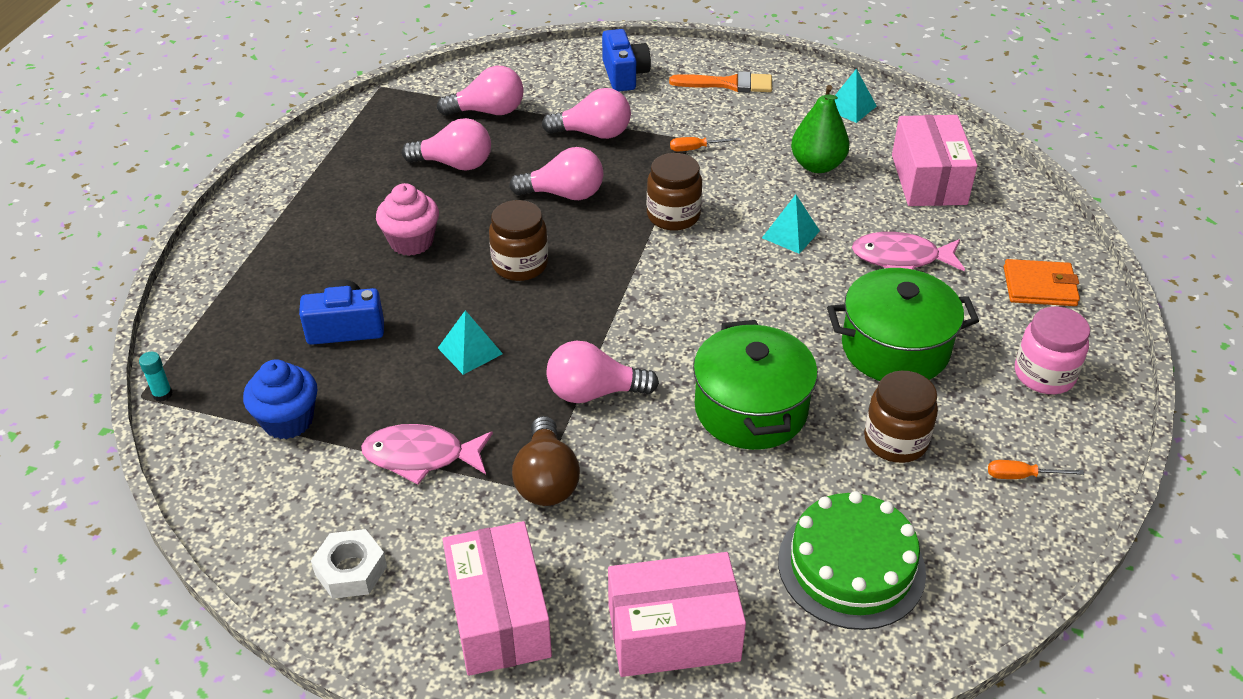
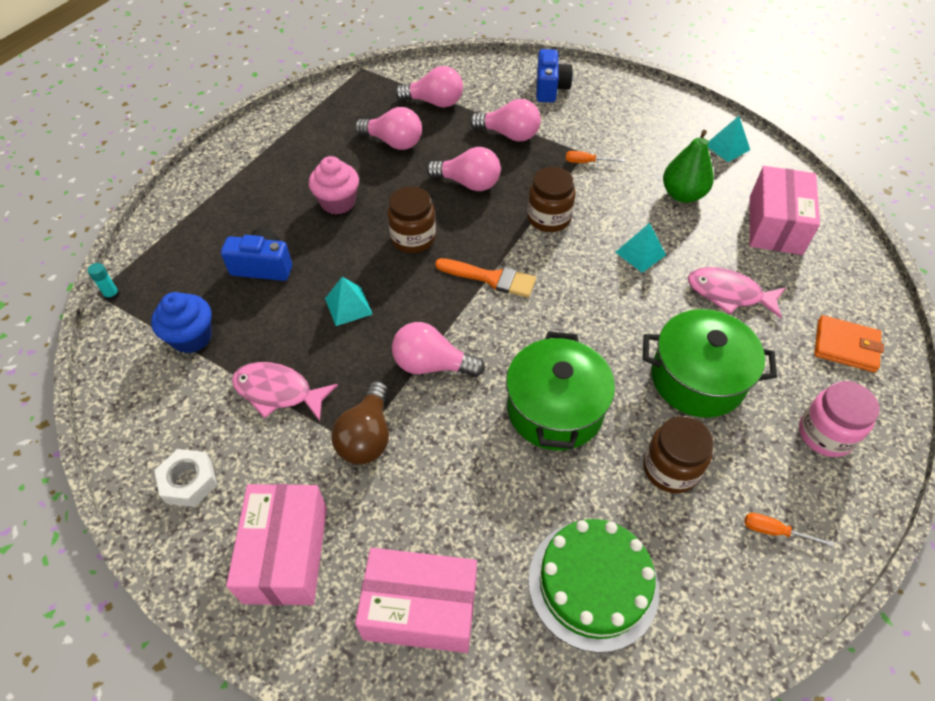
camera: 15 degrees right, 10 degrees up
(728, 84) = (631, 110): orange brush -> orange brush (491, 278)

